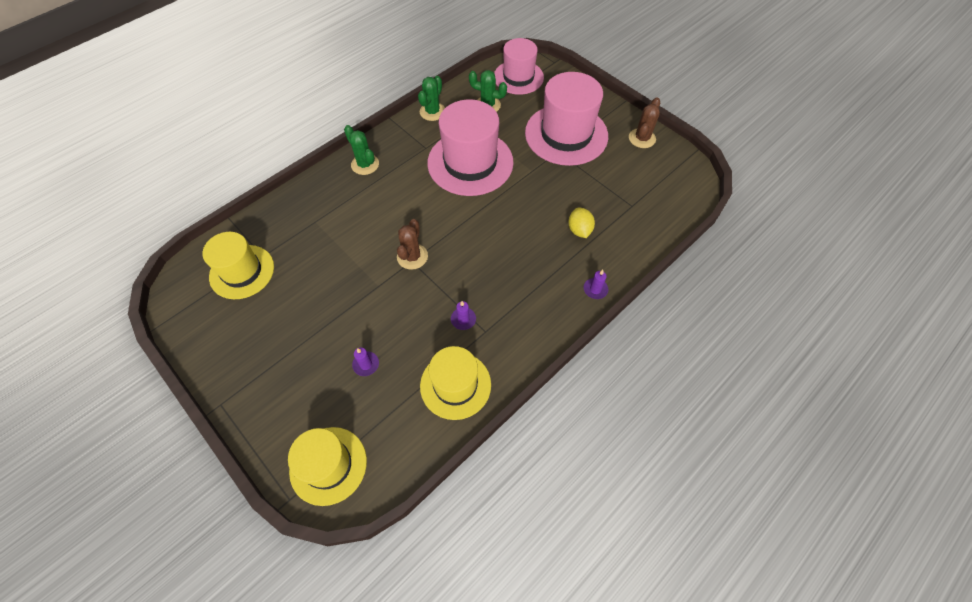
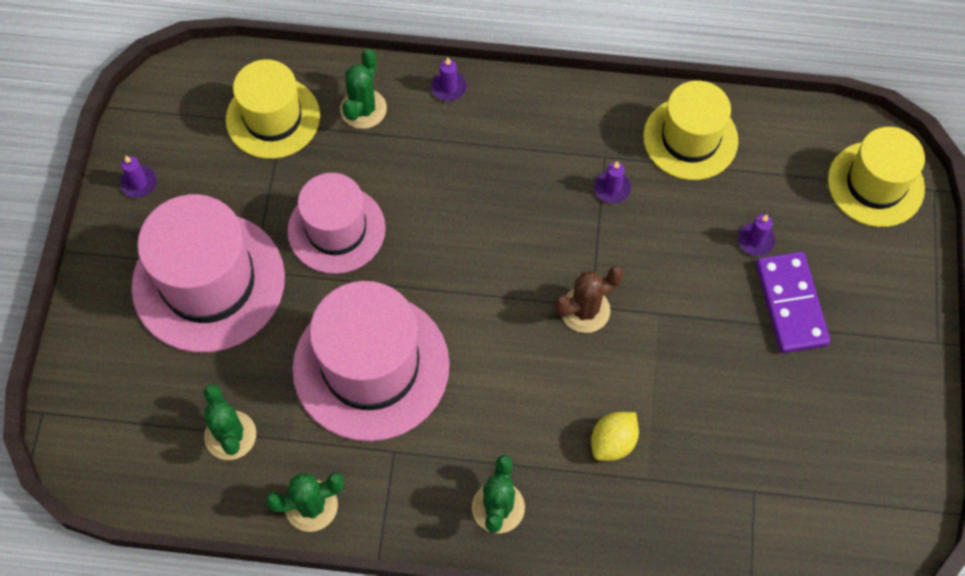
camera: 130 degrees left, 5 degrees up
(242, 272) = (796, 492): yellow hat -> yellow hat (273, 118)
(317, 349) = (790, 304): none -> purple domino
(518, 77) = (125, 439): pink hat -> pink hat (336, 229)
(579, 230) = (375, 156): yellow lemon -> yellow lemon (613, 442)
(613, 243) = (363, 109): none -> green cactus
(642, 138) = (139, 183): brown cactus -> purple candle

